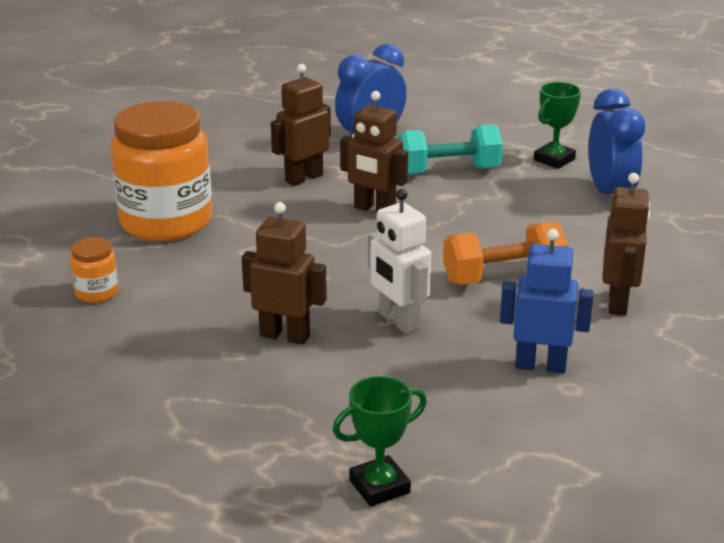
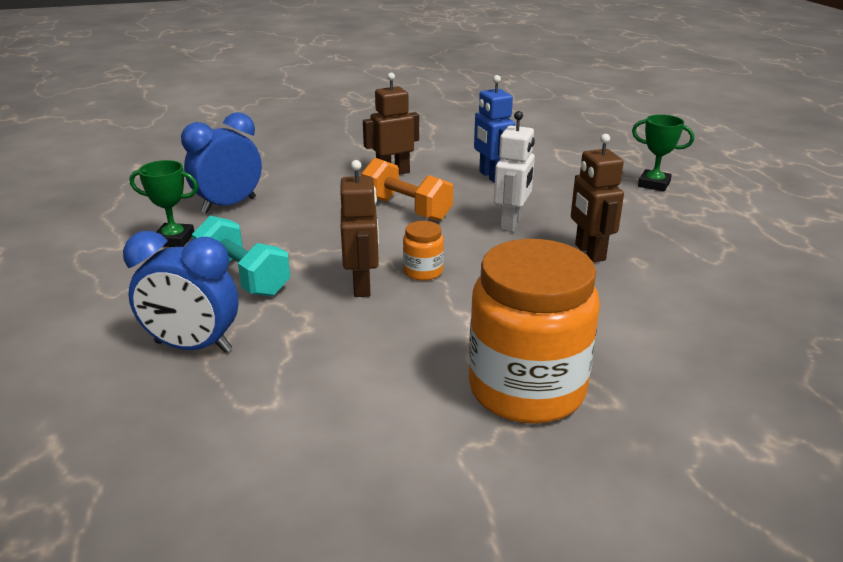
camera: 125 degrees left, 0 degrees up
(97, 292) = (682, 358): orange jar -> orange jar (423, 272)
(304, 178) = (336, 348): brown robot -> none

